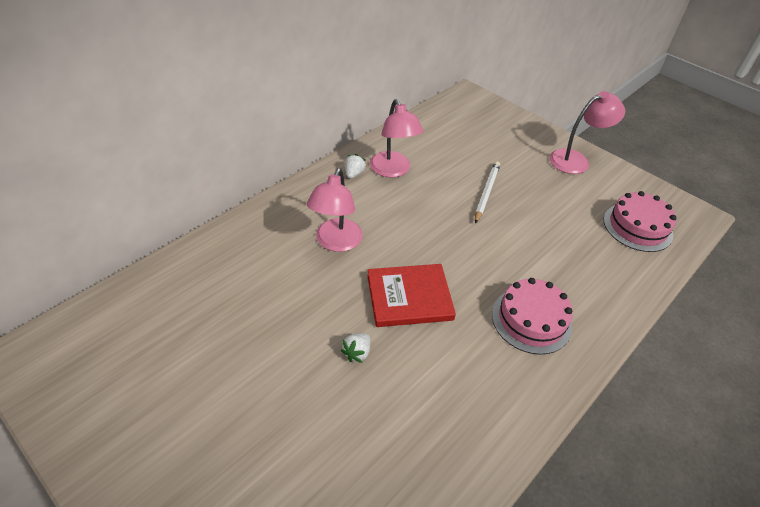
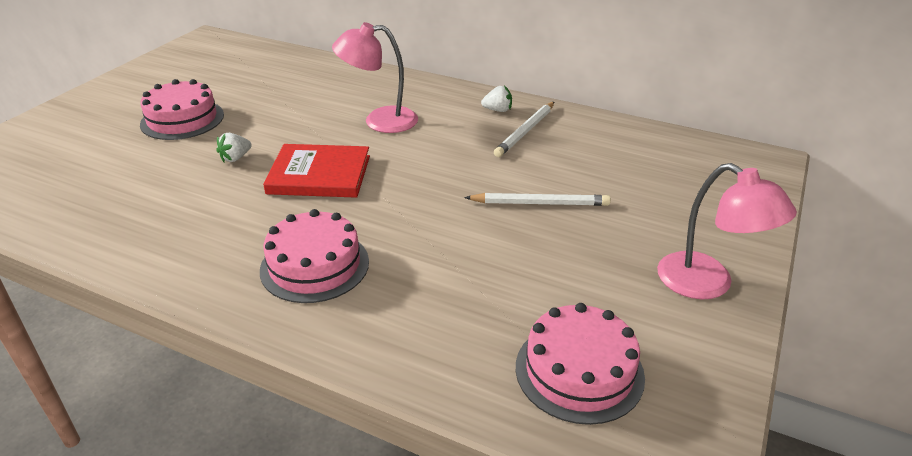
camera: 75 degrees right, 10 degrees down
(251, 394) = (182, 119): none -> pink cake
(357, 353) = (235, 158): white strawberry -> white strawberry turned 60 degrees counterclockwise
(393, 170) = (525, 131): pink lamp -> white pencil
(409, 297) = (319, 174): red book -> red book turned 60 degrees counterclockwise

